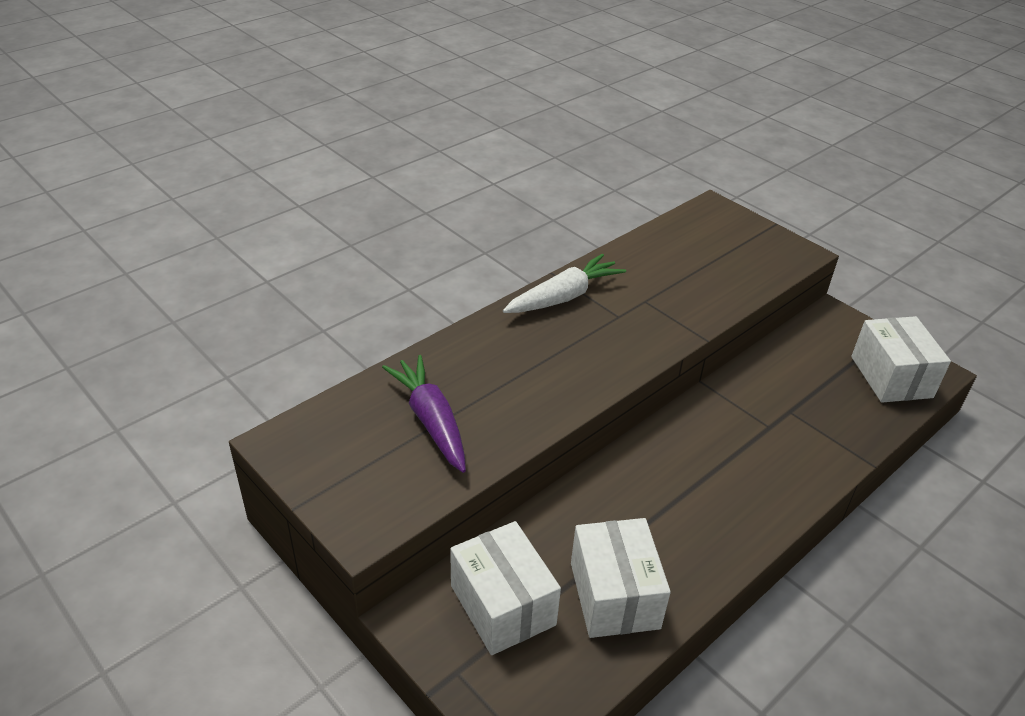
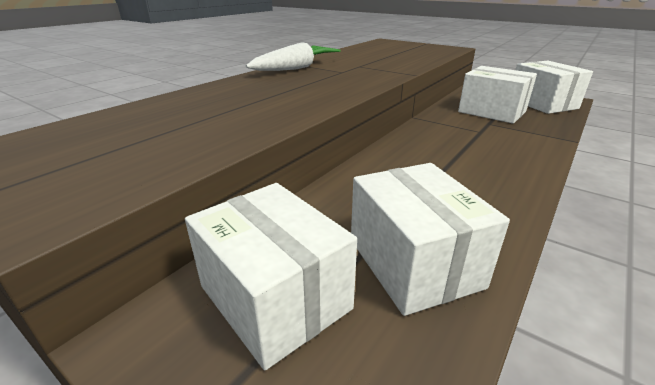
camera: 10 degrees left, 10 degrees down
(431, 421) = (174, 125): purple carrot -> none
(809, 386) = (491, 112): none -> white box

